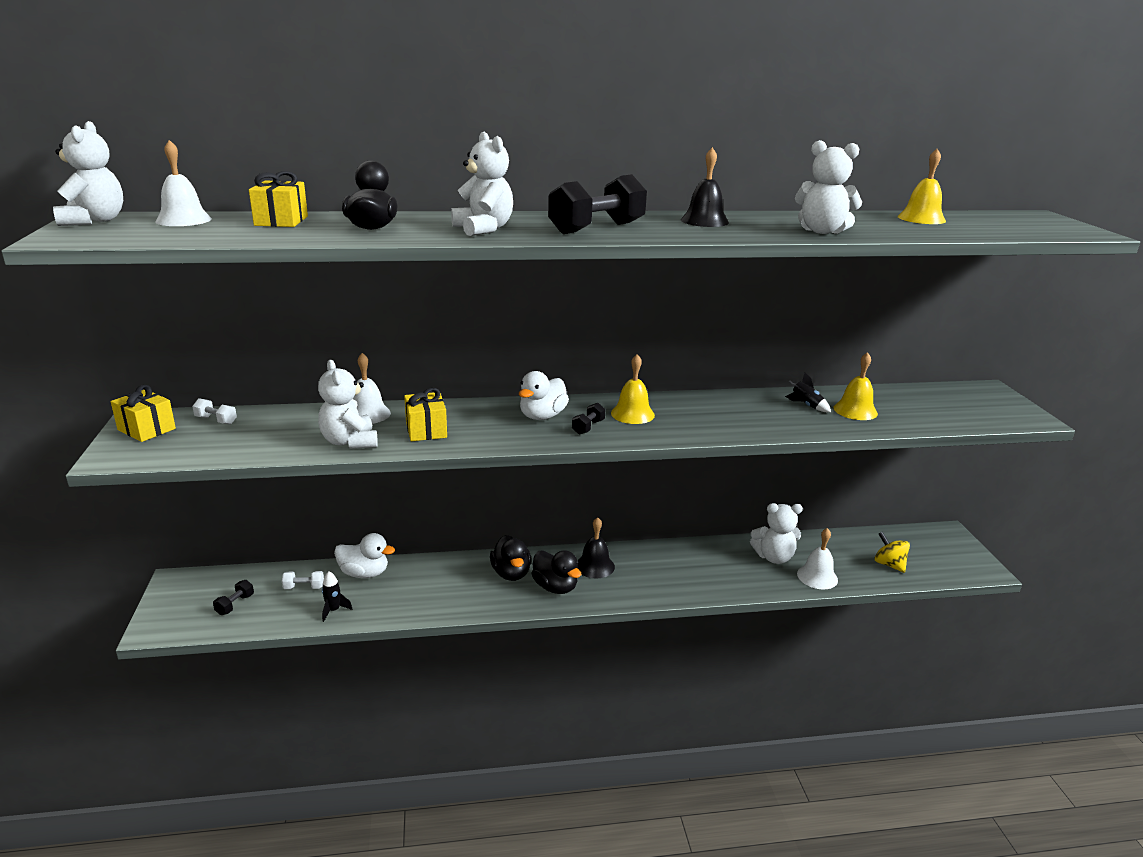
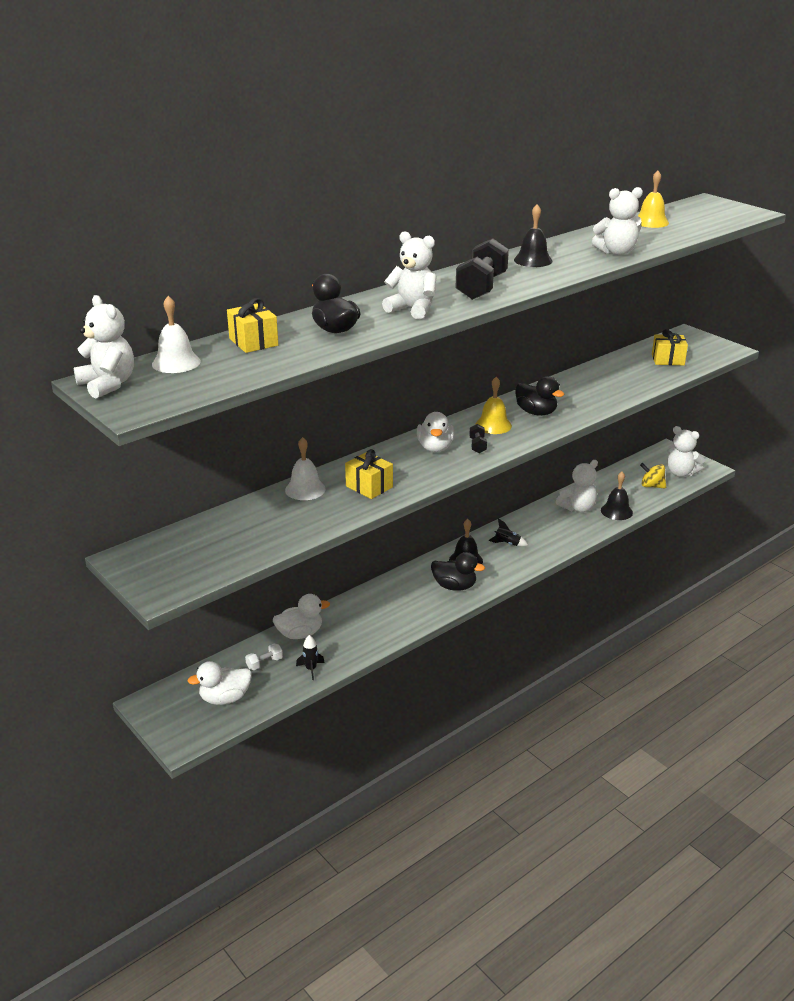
camera: 30 degrees left, 5 degrees up
(146, 429) = (146, 563): yellow gift -> yellow gift (668, 360)
(216, 420) = (192, 536): white dumbbell -> none
(235, 605) = (225, 698): black dumbbell -> white duck
(349, 442) = (327, 515): white teddy bear -> white teddy bear (681, 473)
(511, 573) = (412, 589): black duck -> black duck (536, 412)
(806, 405) = (594, 381): black rocket -> black rocket (507, 544)
(817, 576) = (616, 511): white bell -> black bell
(855, 410) = (627, 376): yellow bell -> none

